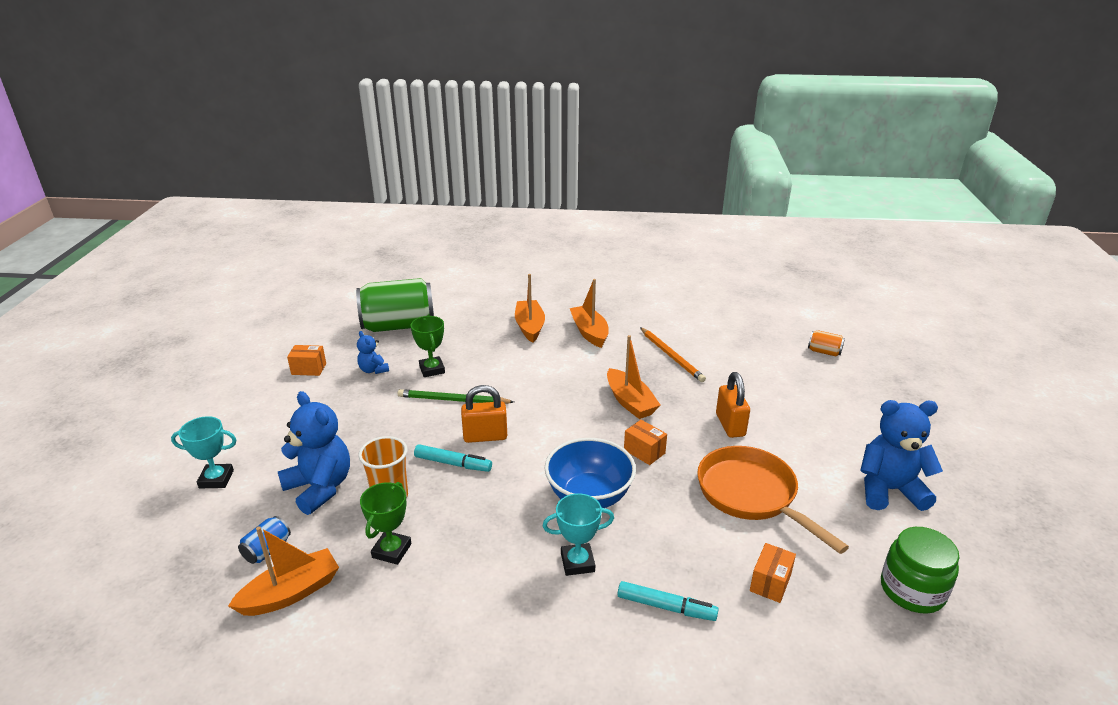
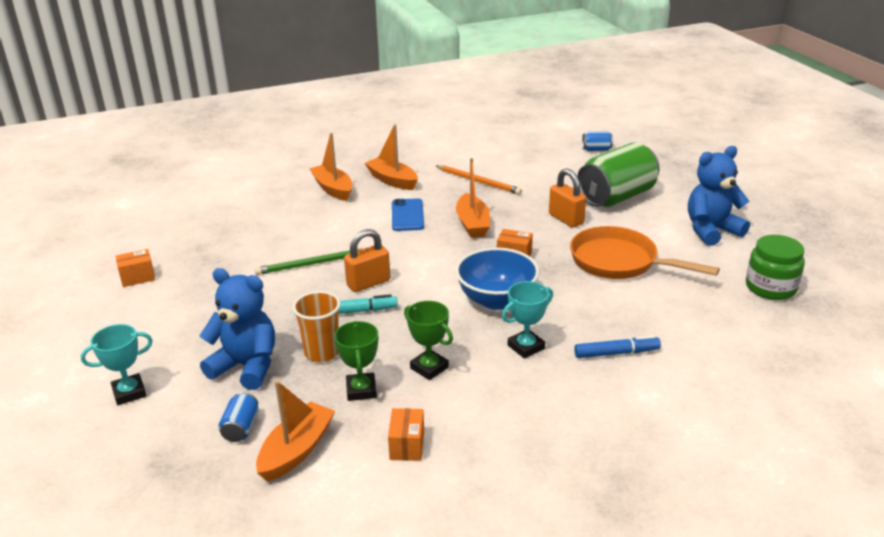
camera: 25 degrees left, 0 degrees up
(373, 370) = (209, 261): blue teddy bear -> none
(398, 326) = (200, 218): green can -> green can (616, 197)
(432, 369) = (269, 245): green trophy -> green trophy (429, 368)
(575, 374) = (407, 215): none -> blue phone
(630, 402) = (472, 224): orange boat -> orange boat turned 45 degrees clockwise
(665, 607) = (616, 353): turquoise marker -> blue marker
(770, 583) = (676, 313): orange box -> orange box (407, 445)
(824, 352) = (596, 149): orange can -> blue can

